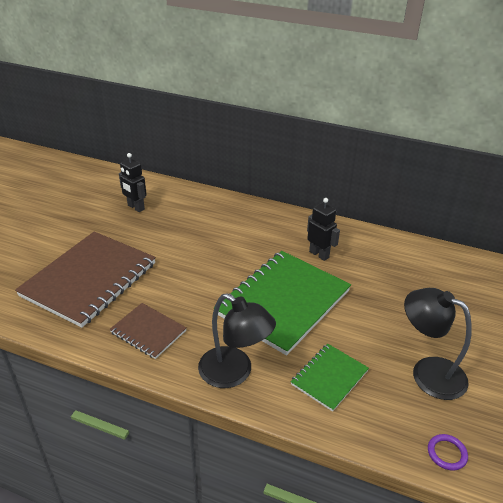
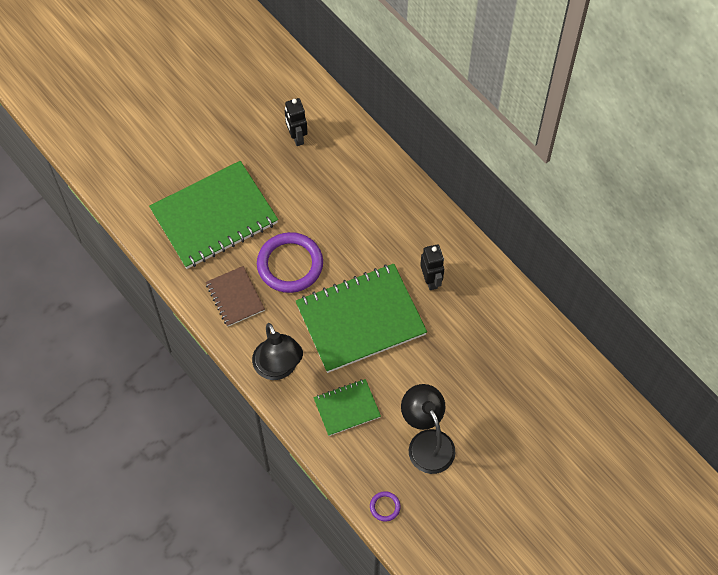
camera: 30 degrees right, 25 degrees up
(89, 279) = (214, 216): brown notebook -> green notebook
(187, 287) = (290, 264): none -> purple ring

